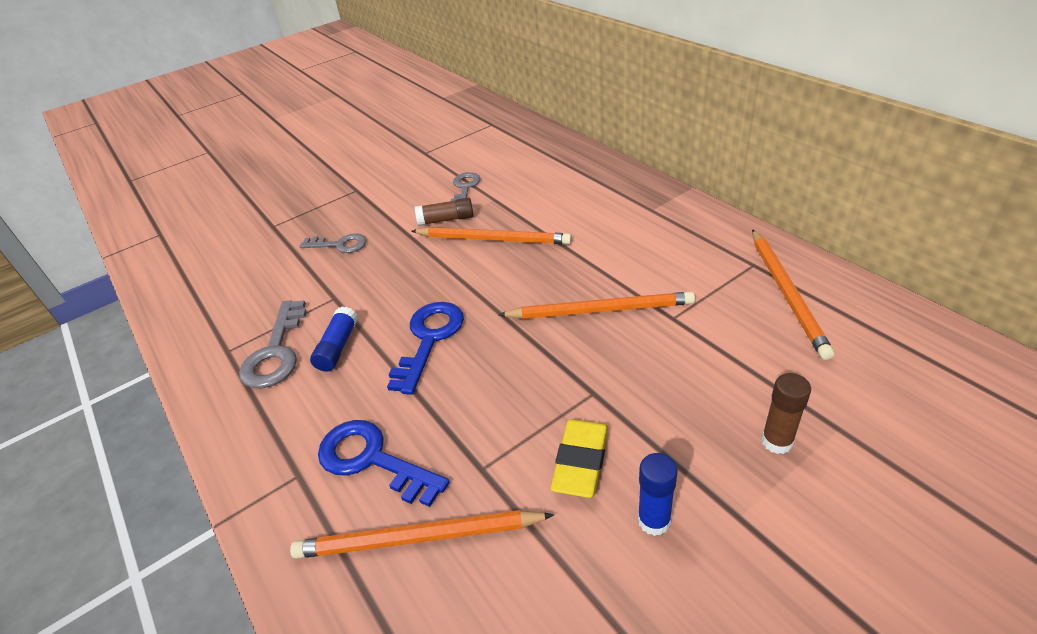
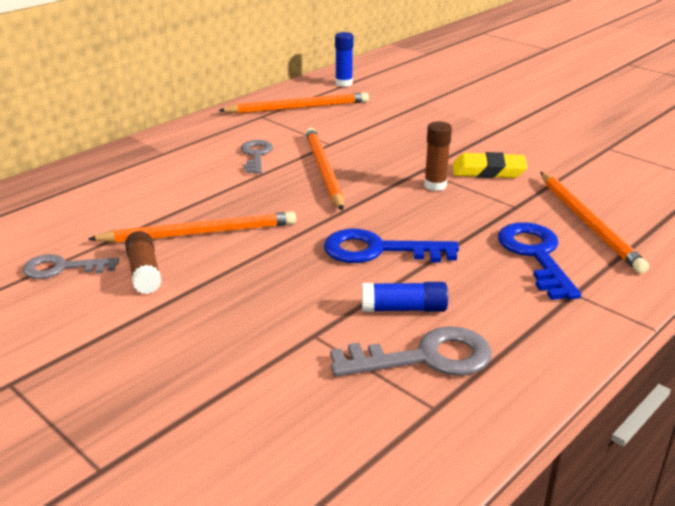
camera: 105 degrees left, 10 degrees down
(339, 245) = (186, 360): grey key -> grey key (256, 155)
(372, 460) = (536, 255): blue key -> blue key turned 150 degrees clockwise
(493, 239) = (199, 233): orange pencil -> orange pencil turned 75 degrees clockwise
(654, 520) = (520, 149): blue glue stick -> blue glue stick (344, 83)
(777, 441) = (442, 117): brown glue stick -> brown glue stick (435, 185)

